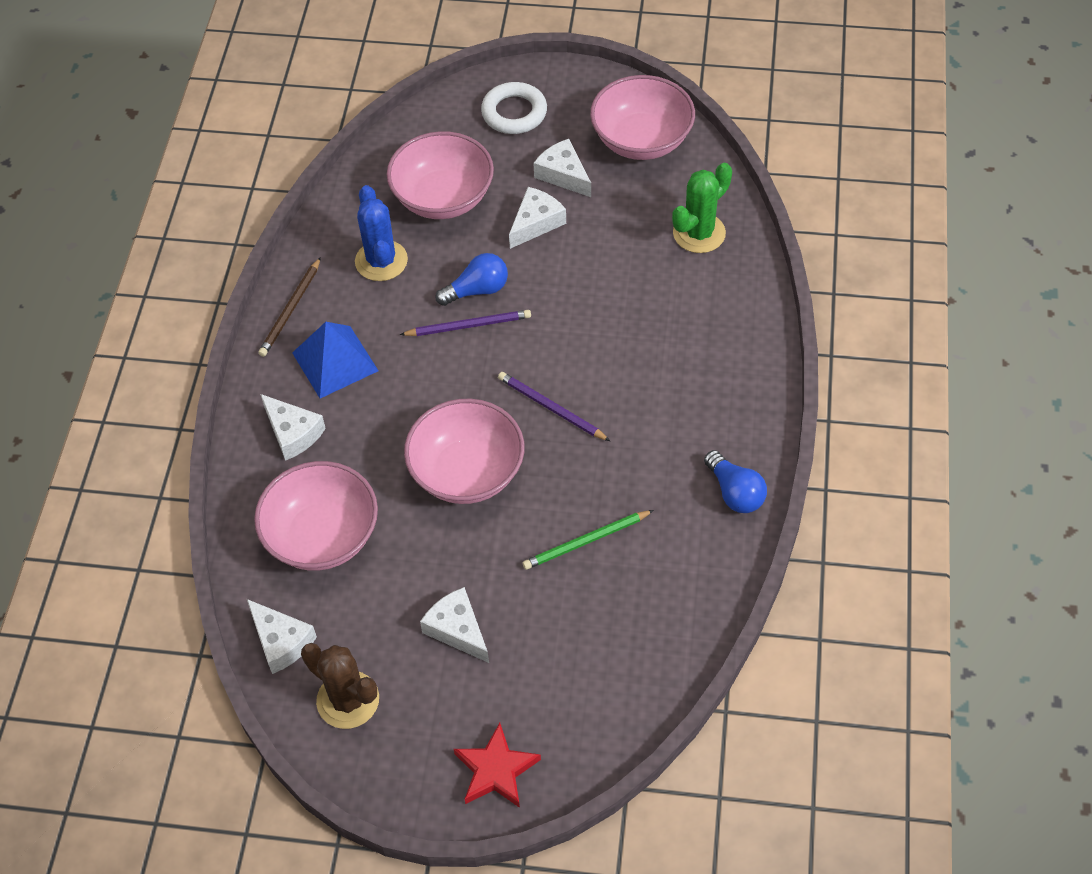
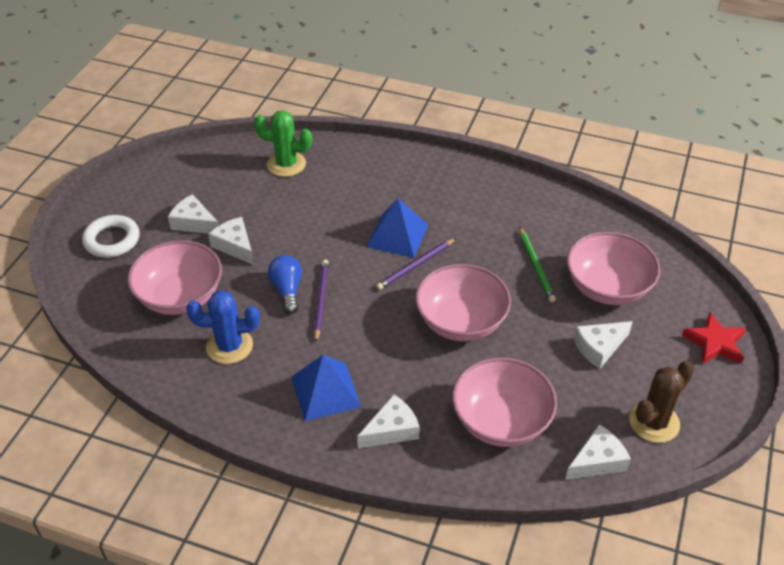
camera: 80 degrees left, 10 degrees down
(290, 310) = (256, 416): brown pencil -> none
(563, 175) = (194, 223): white cheese -> white cheese turned 60 degrees clockwise
(600, 378) = (397, 235): none -> blue pyramid
(641, 140) = (183, 176): pink bowl -> pink bowl (607, 287)
(699, 233) = (286, 164): green cactus -> green cactus turned 45 degrees counterclockwise
(735, 492) = (511, 188): blue light bulb -> none

